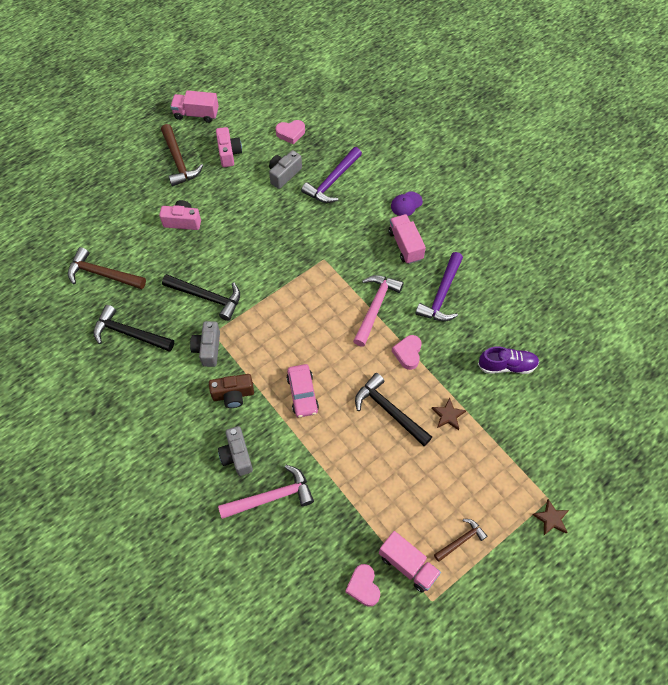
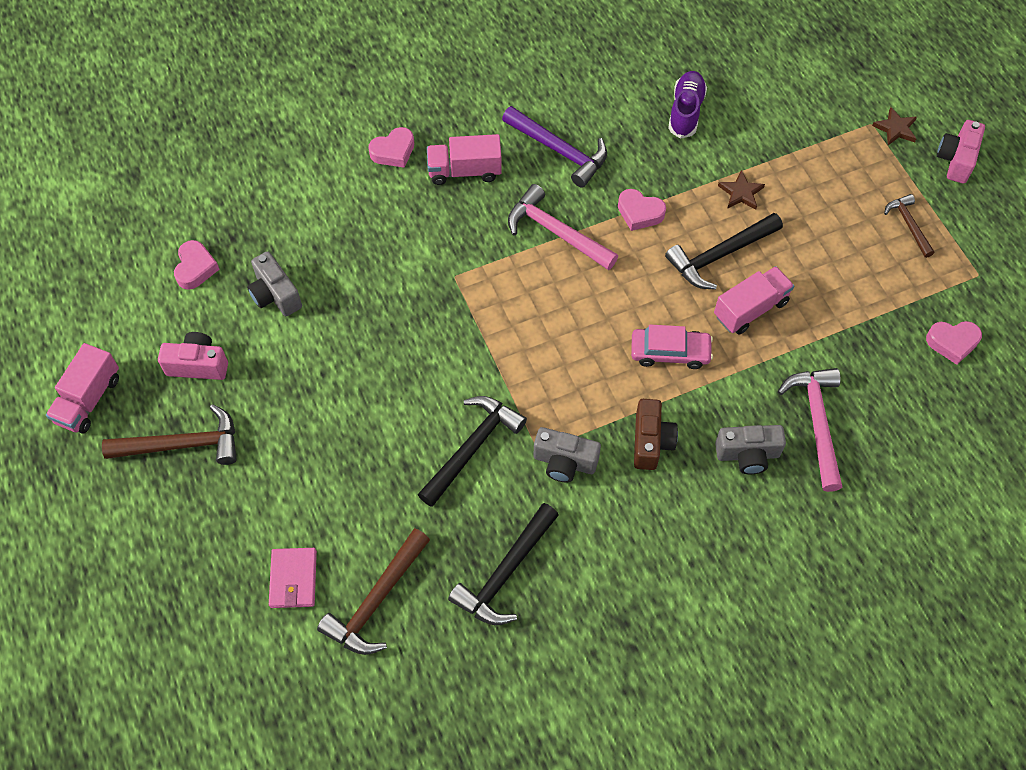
camera: 75 degrees left, 0 degrees up
(109, 232) = (293, 579): none -> pink wallet
(182, 221) = (313, 459): pink camera -> pink camera (956, 160)
(332, 181) = (315, 233): purple hammer -> none
(406, 204) = (393, 151): purple cap -> pink heart
(408, 565) = (931, 288): pink truck -> pink truck (750, 309)

